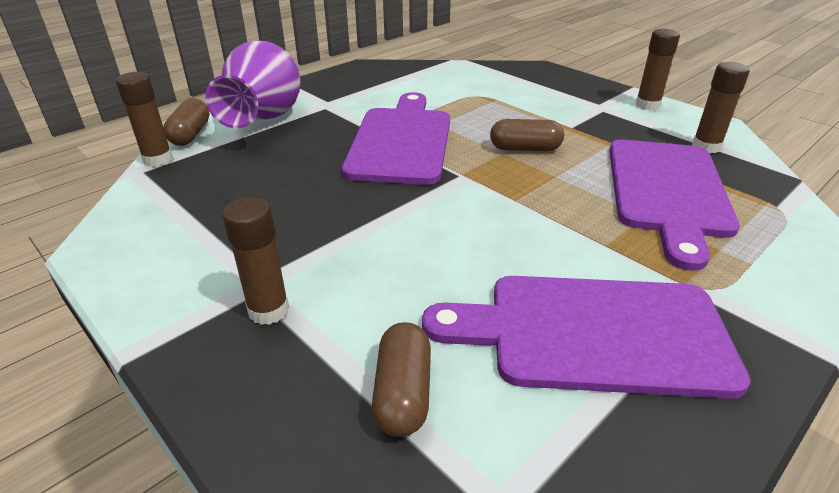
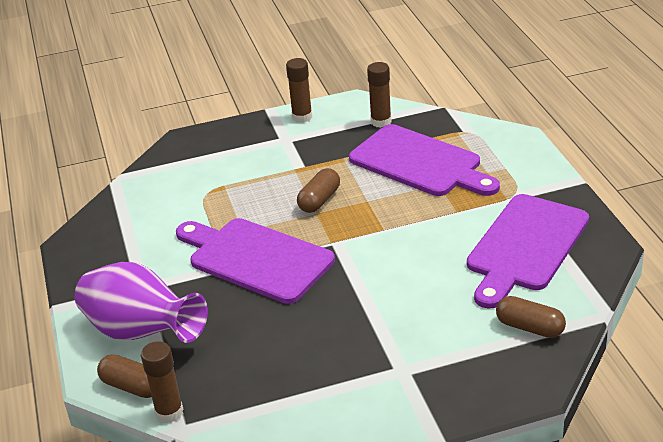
camera: 60 degrees left, 0 degrees up
(268, 310) = (432, 369): brown glue stick -> none

